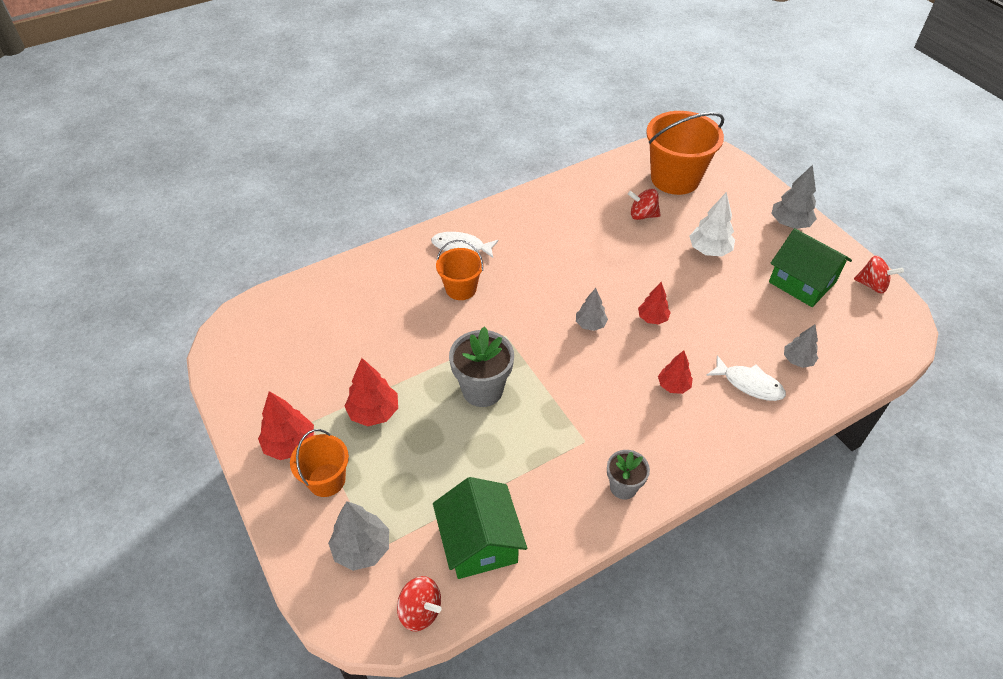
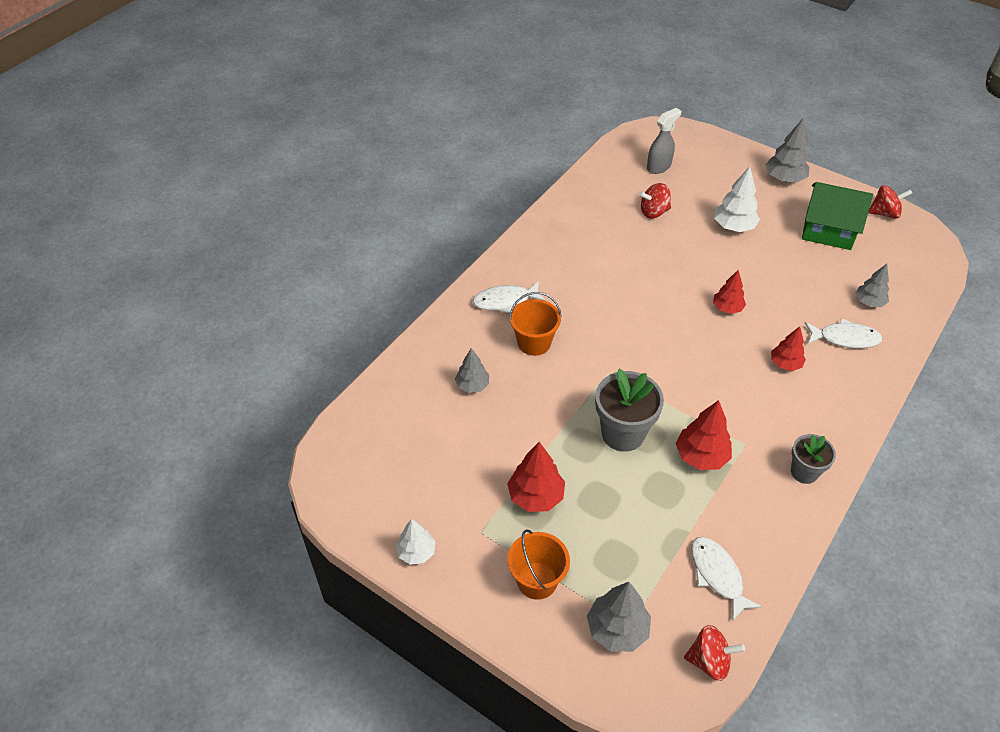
camera: 25 degrees left, 0 degrees up
(251, 418) = (416, 552): none -> white tree
(290, 444) = (476, 561): red tree -> red tree (701, 456)
(480, 542) = (717, 575): green house -> white fish
(590, 324) = (677, 334): grey tree -> grey tree (472, 385)
(675, 178) = (659, 167): orange bucket -> grey spray bottle

